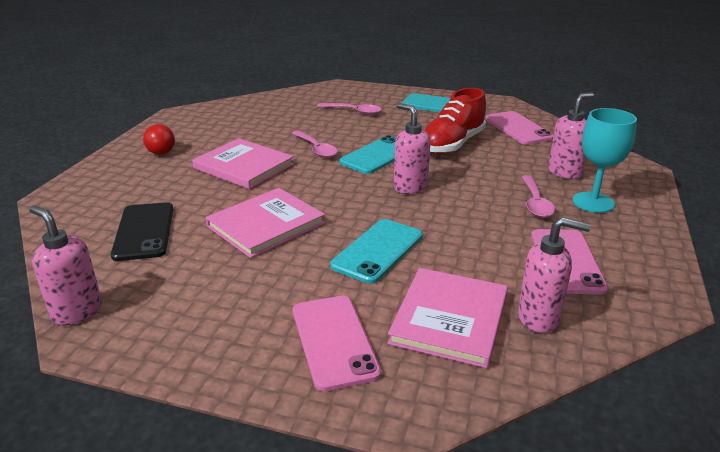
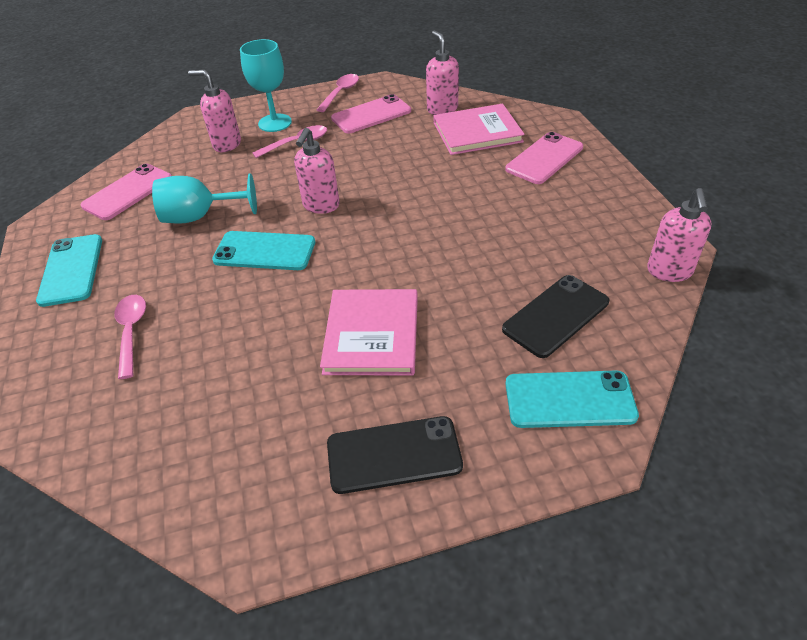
camera: 120 degrees left, 15 degrees up
(160, 149) = (394, 454): red light bulb -> black phone
(266, 225) = (464, 250): pink book -> none
(316, 149) = (281, 303): pink spoon -> pink spoon (340, 93)
(378, 251) = (437, 181): turquoise phone -> turquoise phone (569, 399)
(452, 144) = (200, 216): red shoe -> turquoise goblet

